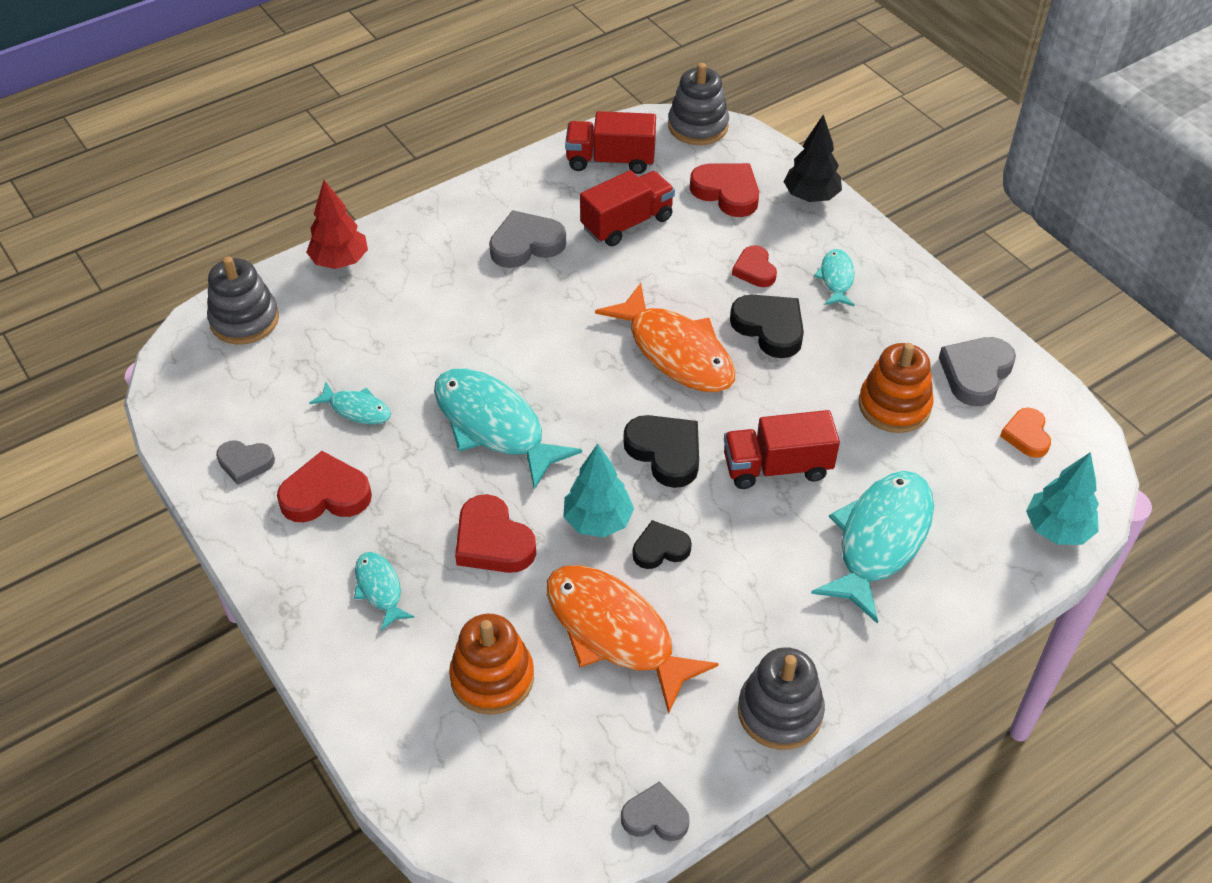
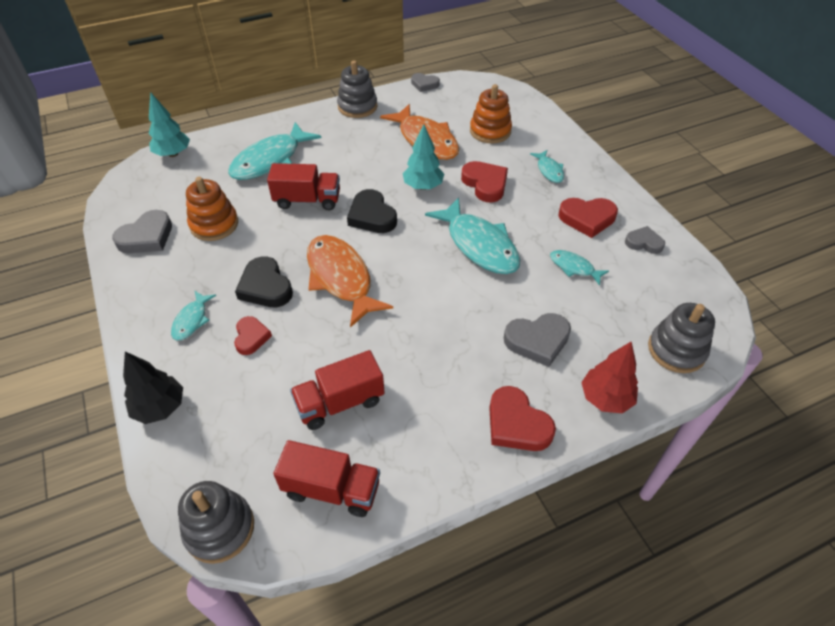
camera: 170 degrees left, 0 degrees up
(526, 244) = (436, 392): grey heart -> grey heart (537, 341)
(660, 549) = (391, 170): black heart -> none
(727, 192) = (234, 425): red heart -> red heart (517, 424)
(1026, 435) = (148, 198): orange heart -> none

